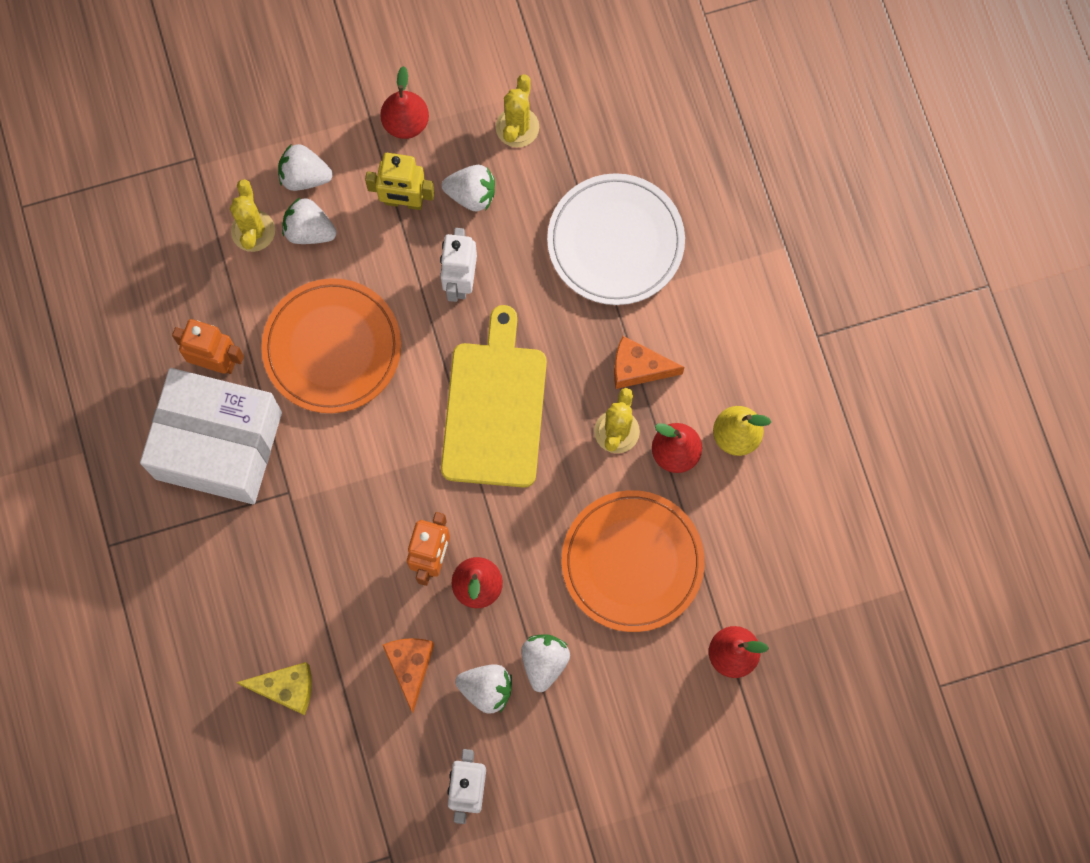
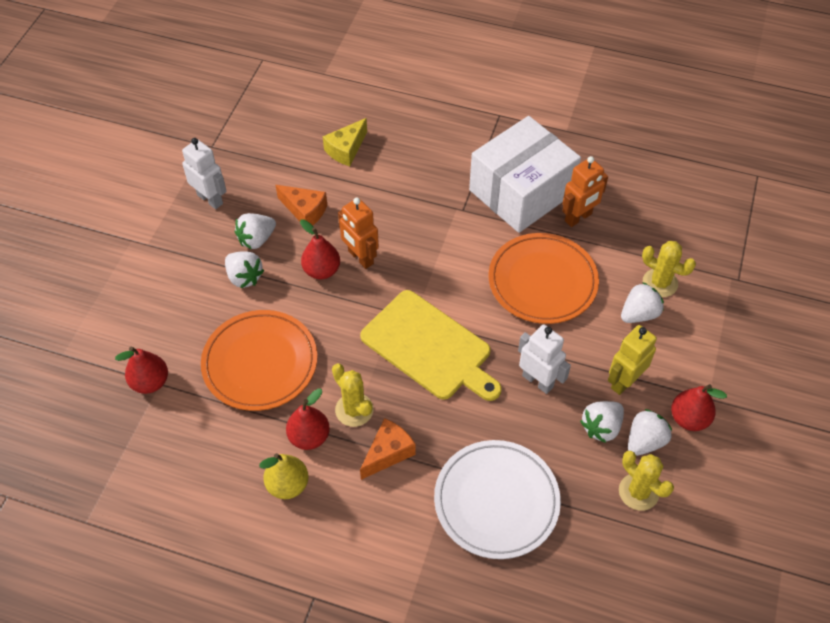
camera: 125 degrees right, 20 degrees down
(304, 176) = (683, 333): white strawberry -> white strawberry (645, 441)

